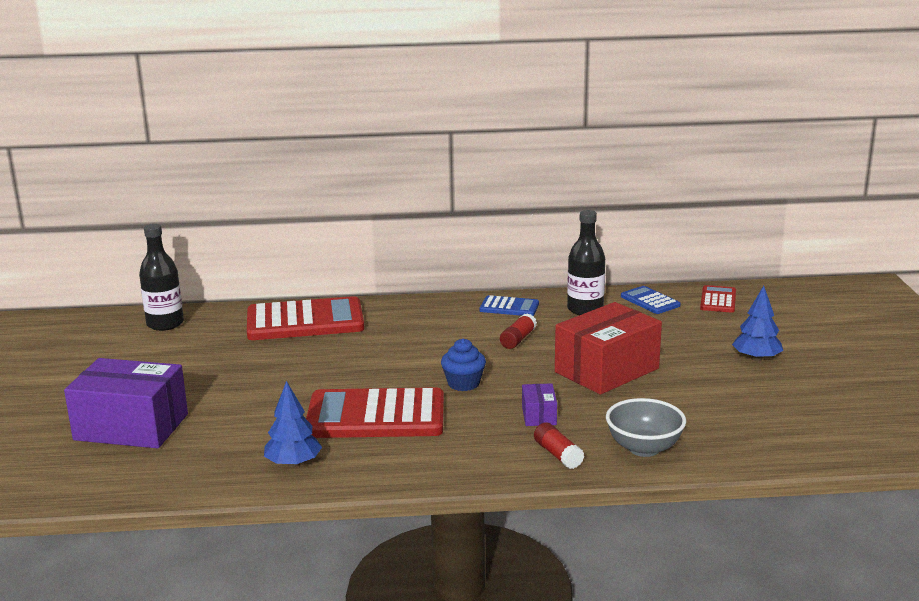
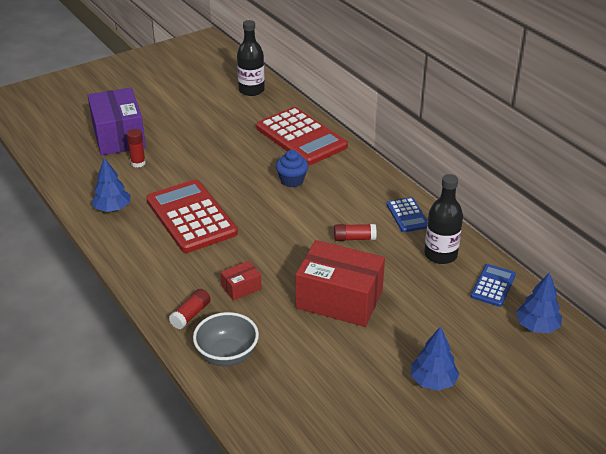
camera: 60 degrees right, 15 degrees up
(215, 426) = (138, 163): none -> red glue stick
(463, 383) = (263, 237): blue cupcake -> blue cupcake (292, 180)
(539, 415) = (241, 288): purple box -> red box
(718, 300) = (537, 326): red calculator -> blue tree

